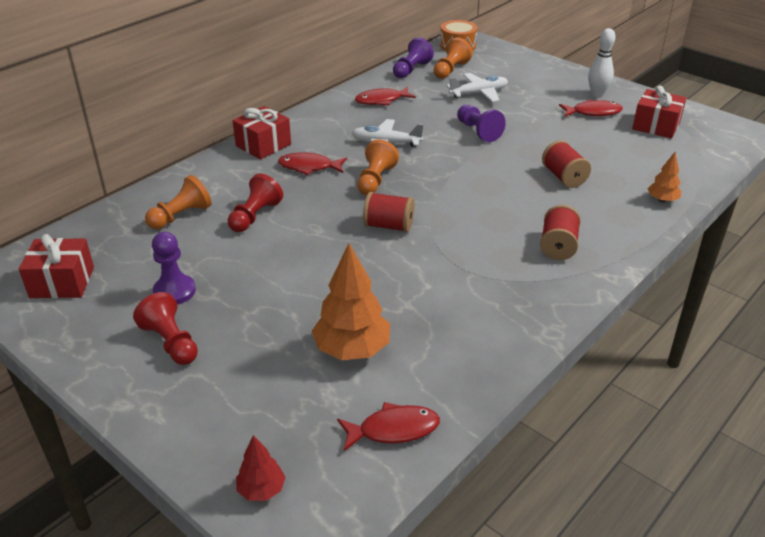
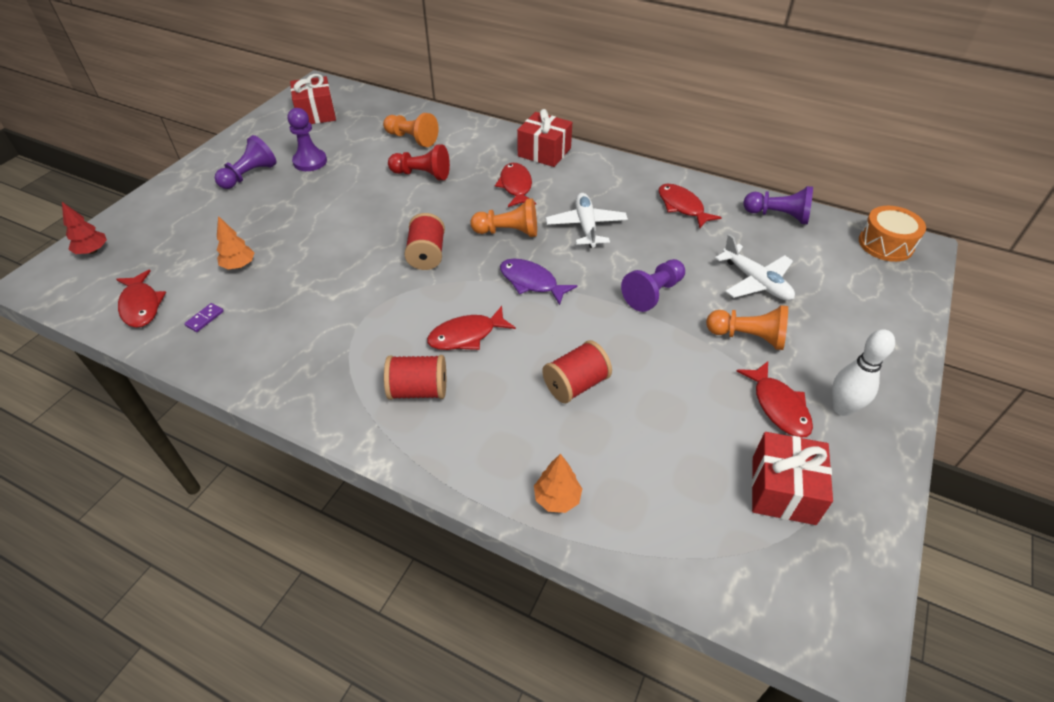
camera: 75 degrees right, 10 degrees up
(171, 342) = (249, 175): red pawn -> purple pawn
(352, 350) = (239, 265): orange tree -> orange tree, size x0.53
(433, 375) = (205, 318): none -> purple domino
(447, 178) = (531, 282): none -> purple fish
(450, 70) = (804, 248): orange pawn -> orange pawn (748, 337)
(501, 217) = (466, 335): none -> red fish

